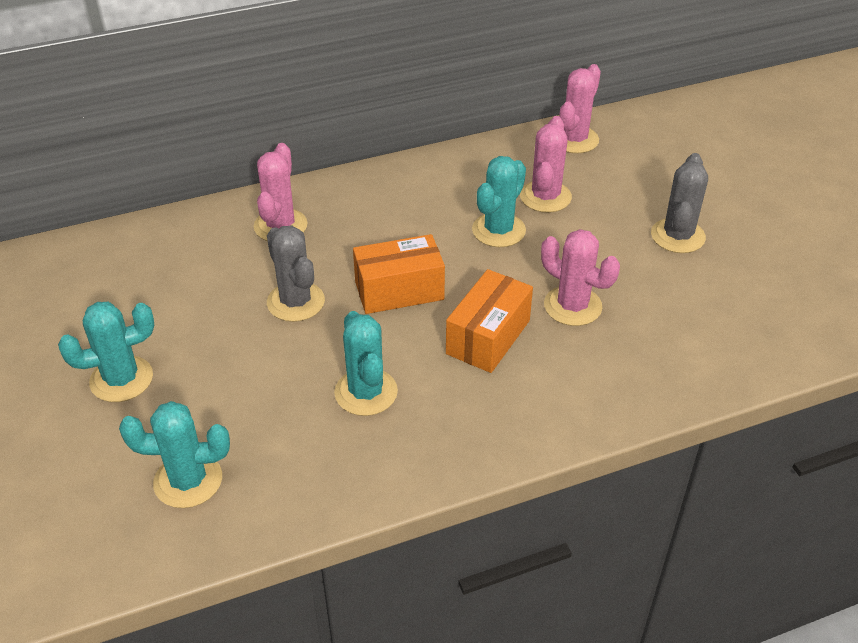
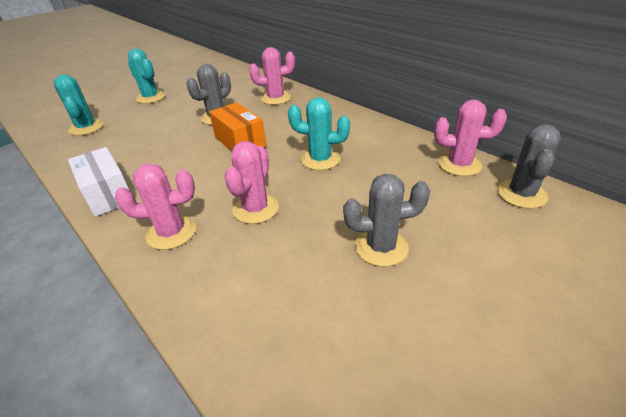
camera: 70 degrees right, 5 degrees down
(366, 392) = (150, 154): turquoise cactus -> none
(458, 446) = (107, 194): none -> white box
(488, 337) = (209, 181): orange box -> none
(545, 197) = (374, 168): pink cactus -> pink cactus (171, 232)
(643, 127) = (521, 194): none -> grey cactus

